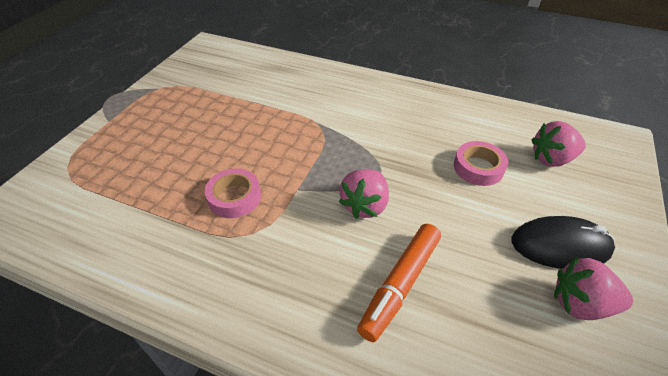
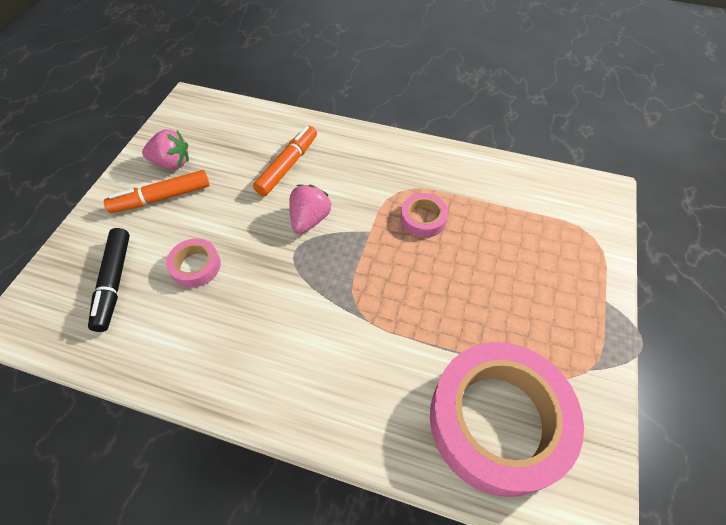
camera: 175 degrees right, 10 degrees up
(239, 72) = (498, 421): none -> pink tape
(551, 159) = (114, 283): pink strawberry -> black marker
(560, 245) = (161, 198): black mouse -> orange marker

